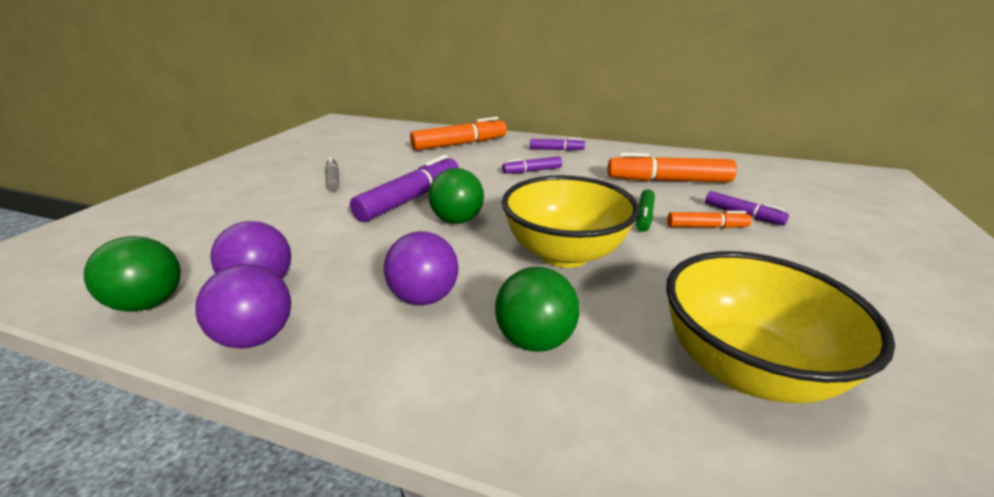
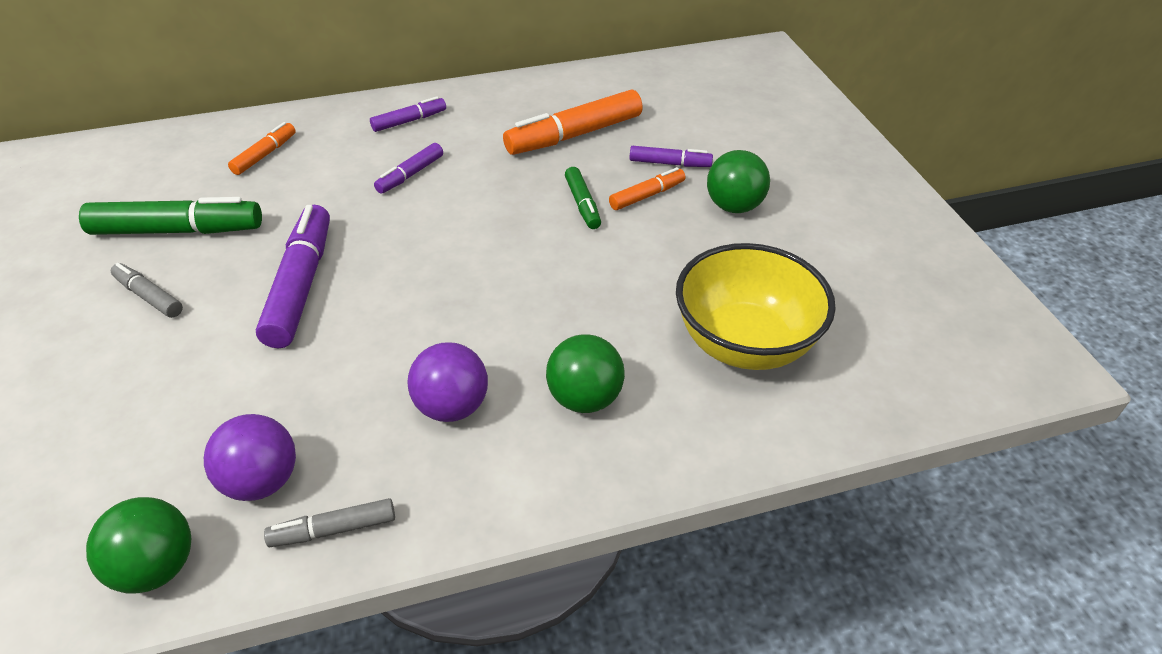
camera: 35 degrees left, 15 degrees up
(257, 337) = (333, 530): purple ball -> grey marker
(381, 160) = (178, 230): none -> green marker
(457, 220) = (392, 294): green ball -> green ball (734, 206)
(460, 144) = (265, 155): orange marker -> orange marker, size x0.53
(564, 254) = (541, 291): yellow bowl -> none

